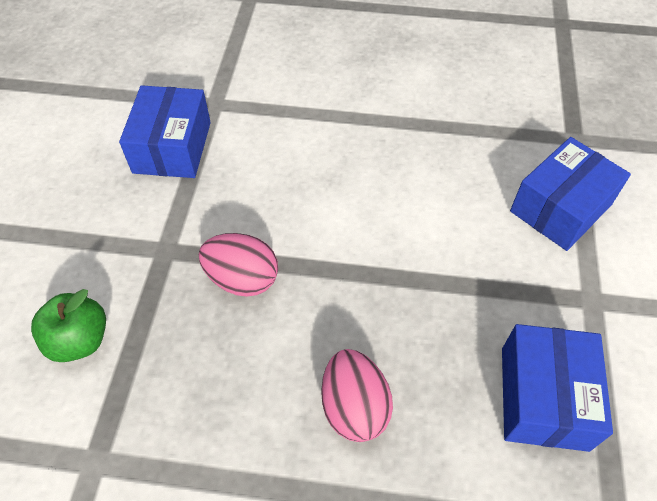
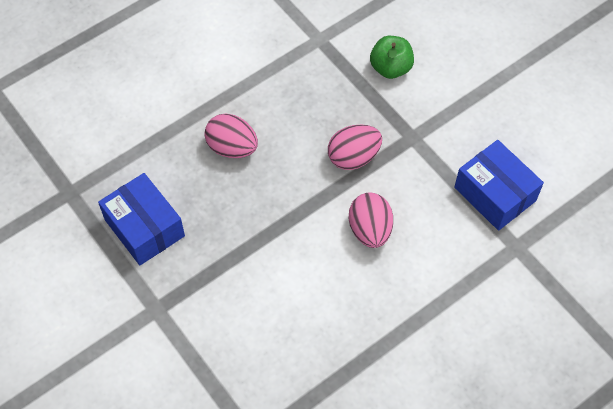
camera: 135 degrees right, 5 degrees up
(310, 204) = (370, 230): none -> pink egg
(561, 208) = (219, 363): blue box -> none

